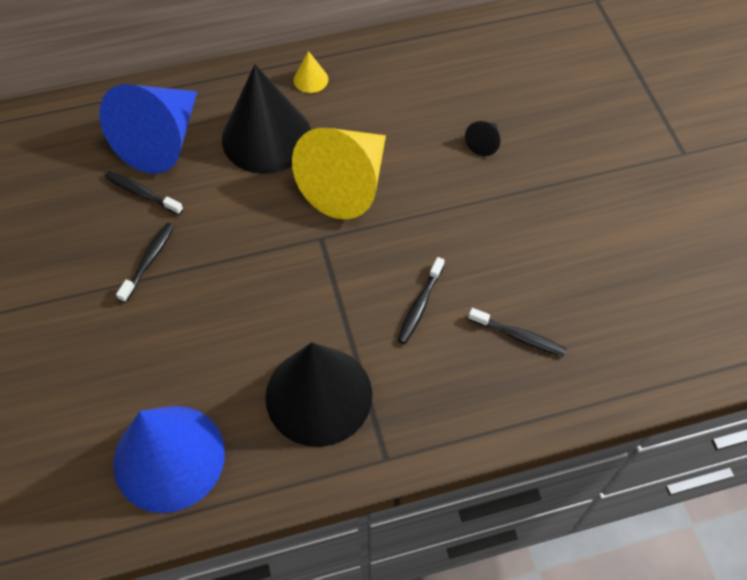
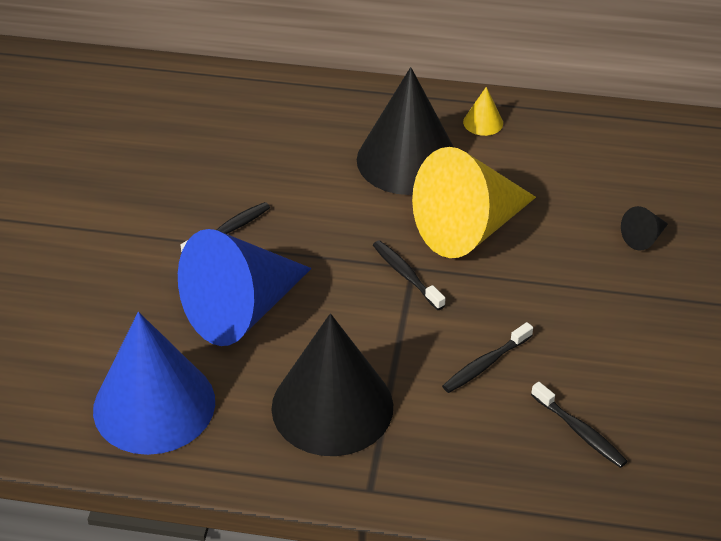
camera: 25 degrees right, 15 degrees down
(142, 193) = (254, 170): black toothbrush -> black toothbrush (406, 275)
(161, 141) = (298, 131): blue cone -> blue cone (241, 310)

